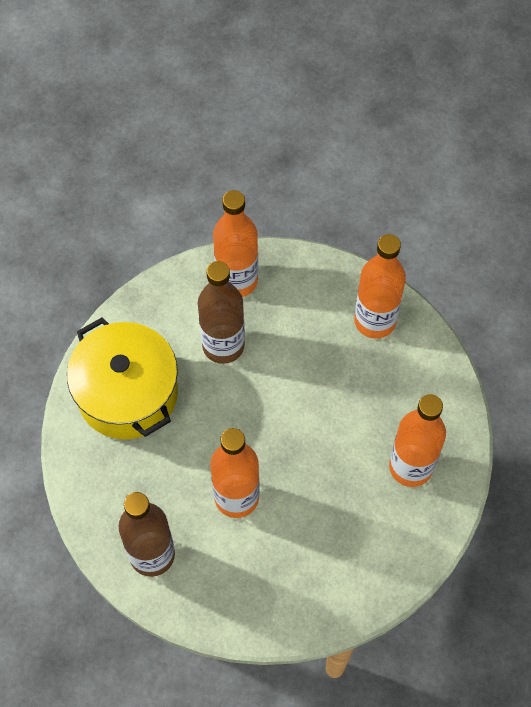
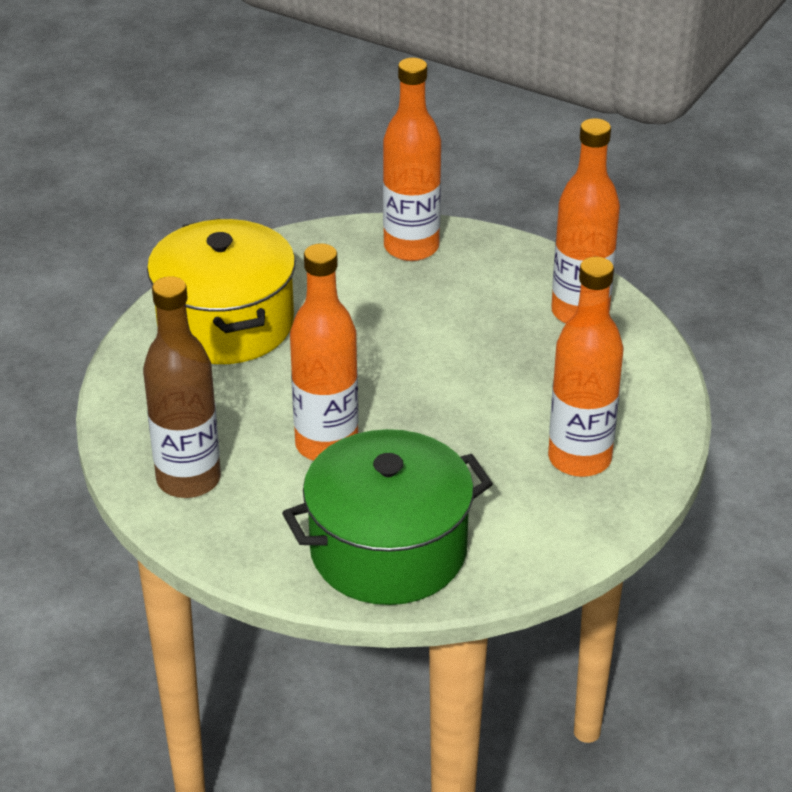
camera: 15 degrees right, 25 degrees down
(223, 345) = (369, 301): brown bottle -> none
(307, 585) = (388, 550): none -> green pot

